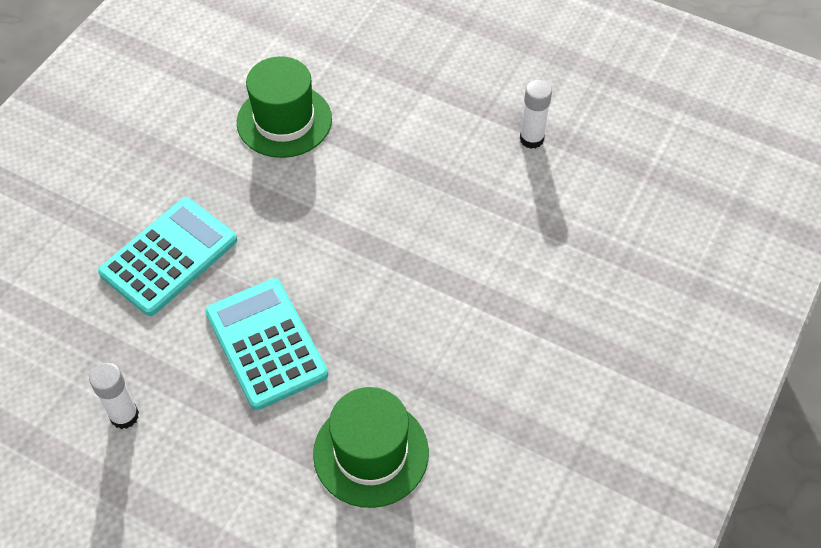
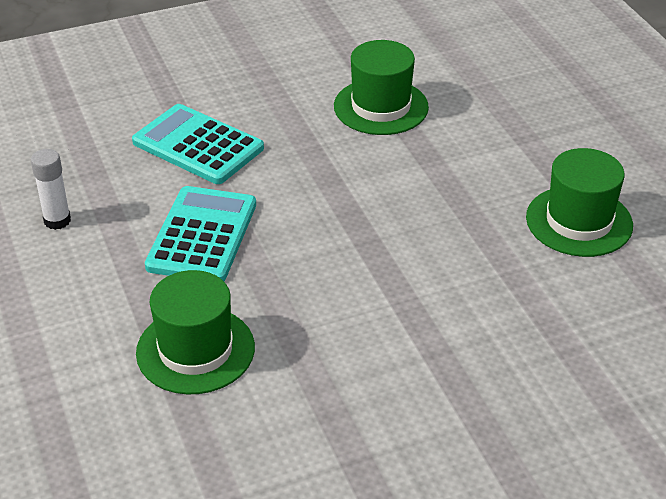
camera: 40 degrees right, 15 degrees down
(169, 257) = (198, 145): turquoise calculator -> turquoise calculator turned 135 degrees counterclockwise
(531, 139) = (579, 221): white glue stick -> green hat

